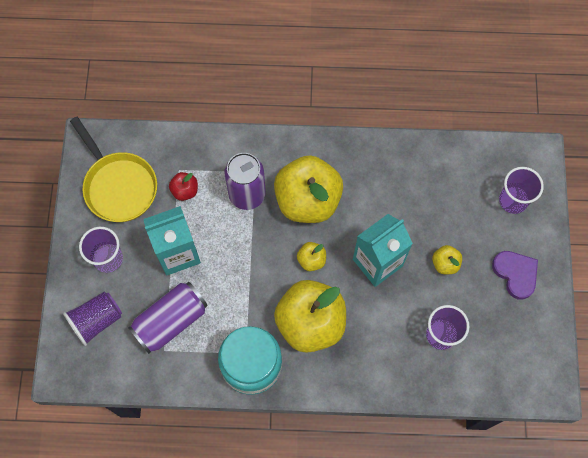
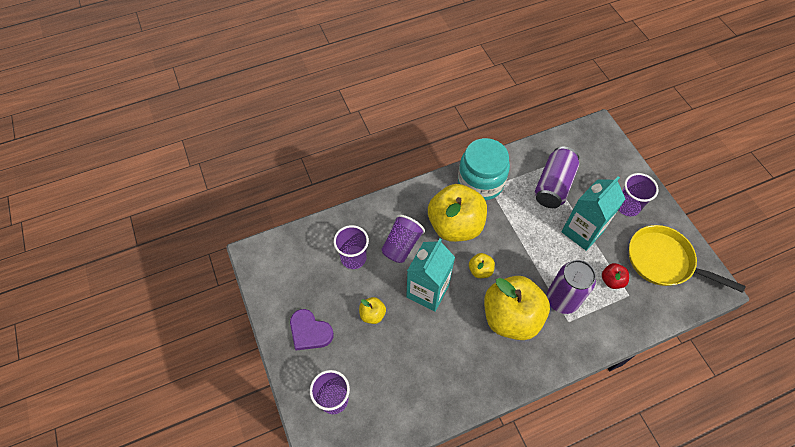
camera: 155 degrees right, 10 degrees down
(96, 320) = (602, 165): purple cup -> purple cup (401, 245)

